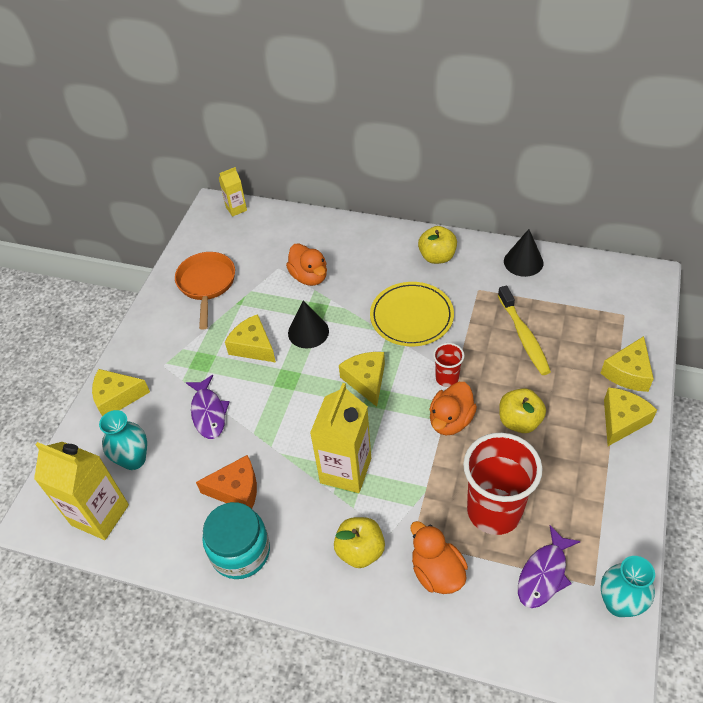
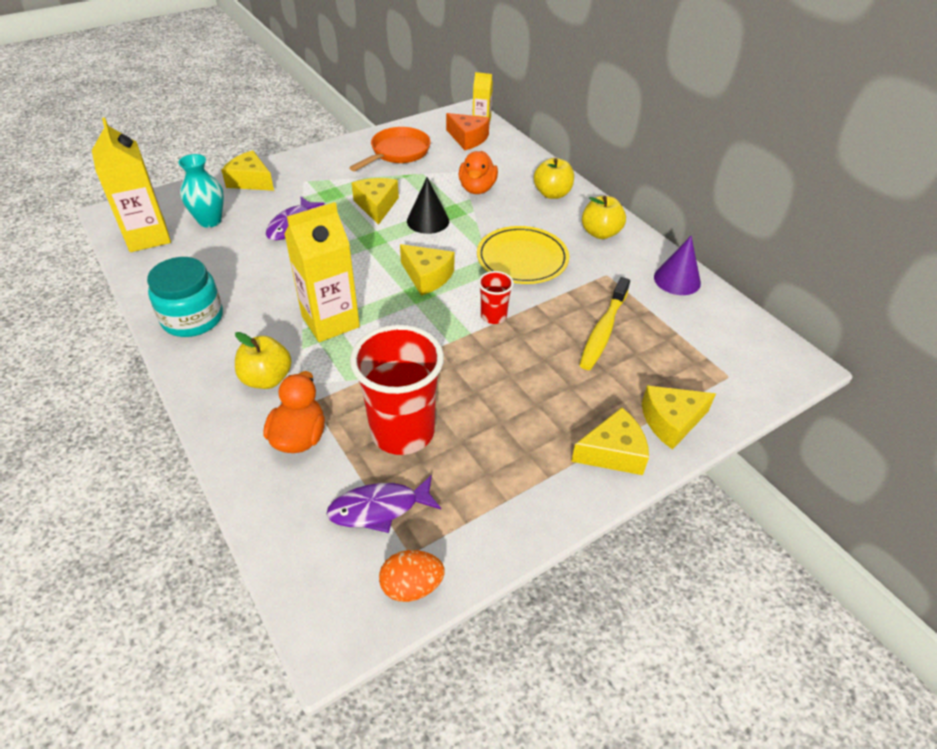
camera: 35 degrees right, 5 degrees down
(236, 490) = (243, 281): orange cheese -> orange cheese (468, 139)
(366, 380) = (427, 277): yellow cheese -> yellow cheese turned 105 degrees clockwise
(450, 420) = (456, 346): orange duck -> none
(519, 421) = (514, 386): yellow apple -> yellow apple (552, 194)
(523, 262) = (677, 280): black cone -> purple cone
(618, 603) = (412, 586): turquoise vase -> orange egg

